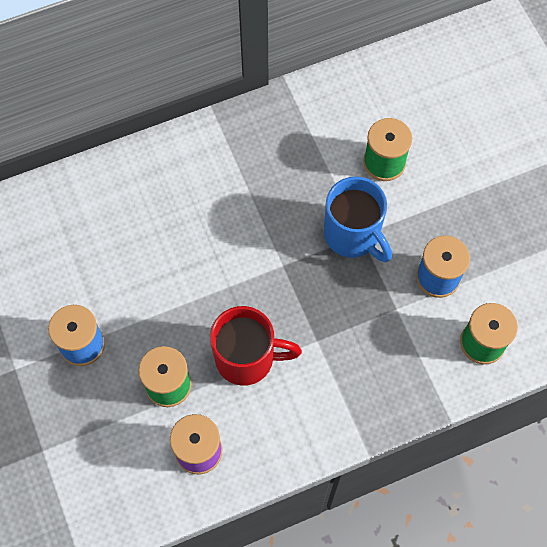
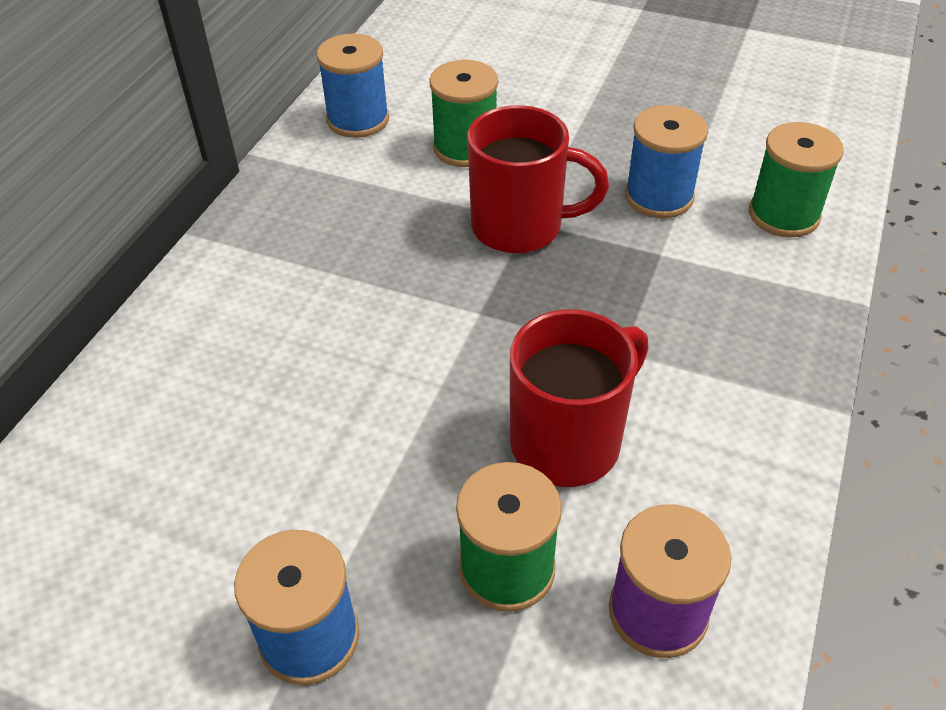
camera: 45 degrees left, 20 degrees down
(353, 235) = (521, 227): blue mug -> red mug
(355, 96) = (358, 119): none -> blue spool

